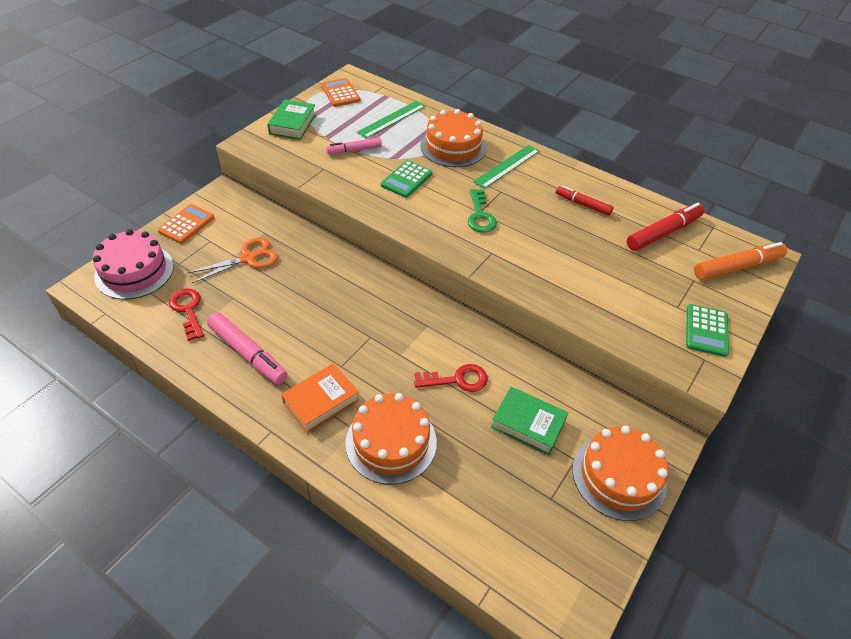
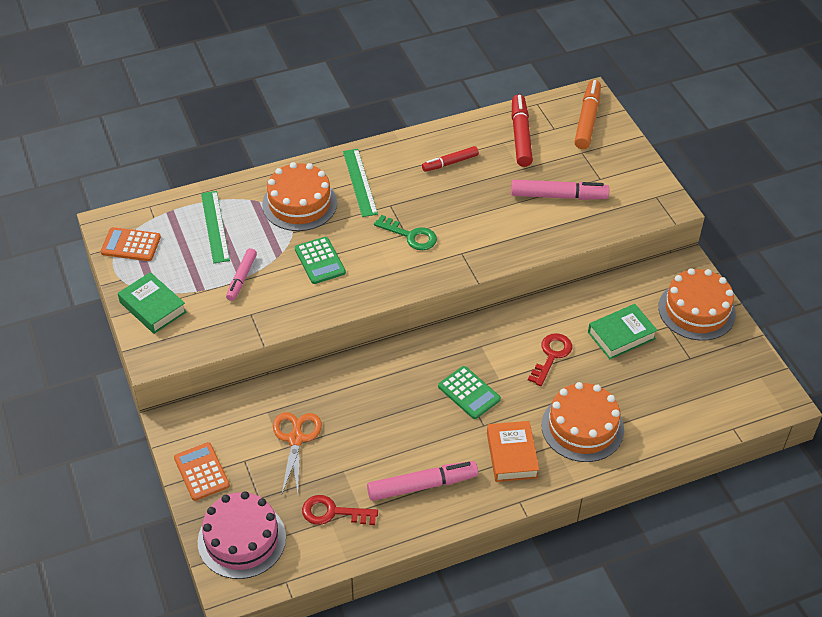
camera: 55 degrees left, 0 degrees up
(623, 286) = (558, 196): none -> pink marker
(706, 330) = (632, 178): green calculator -> green calculator (469, 393)

